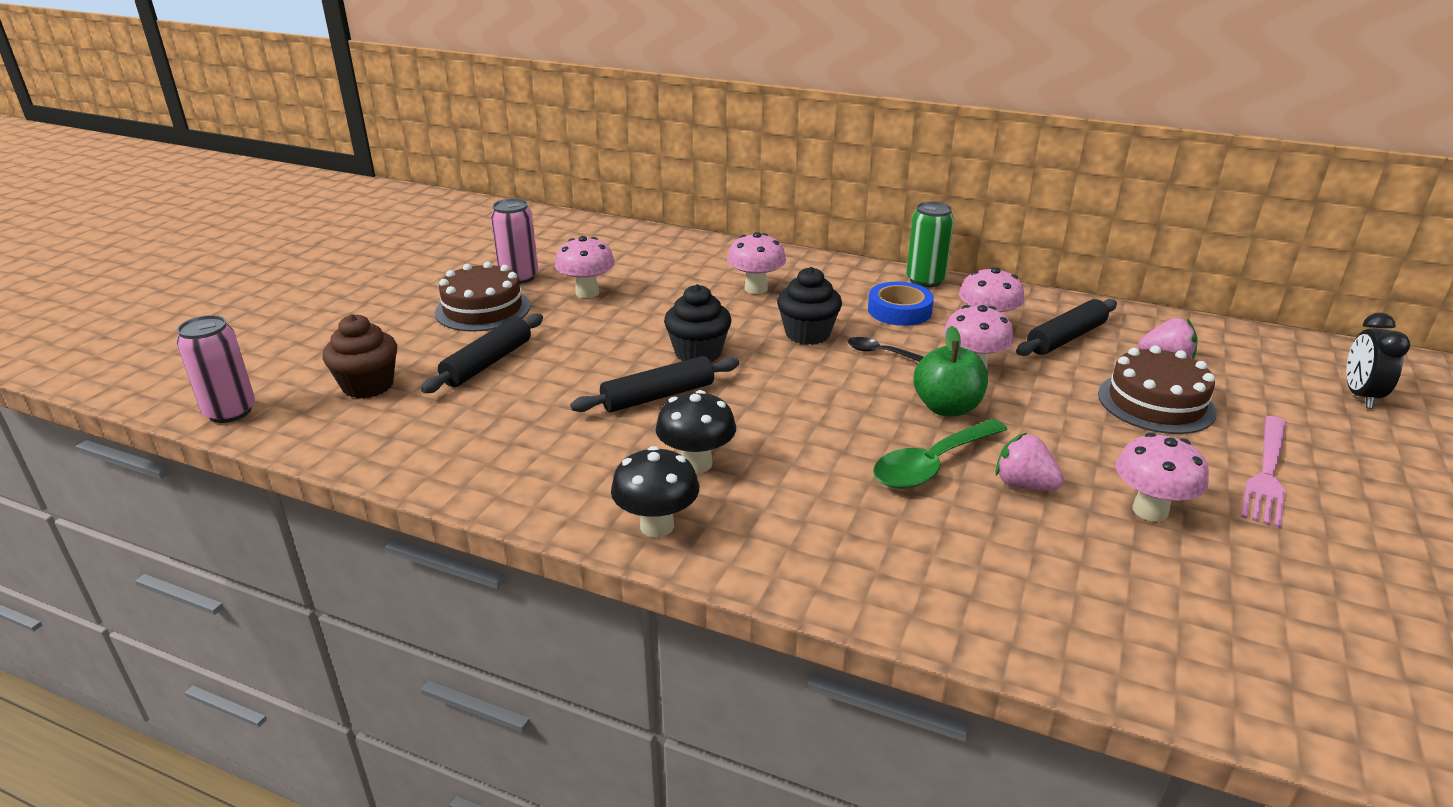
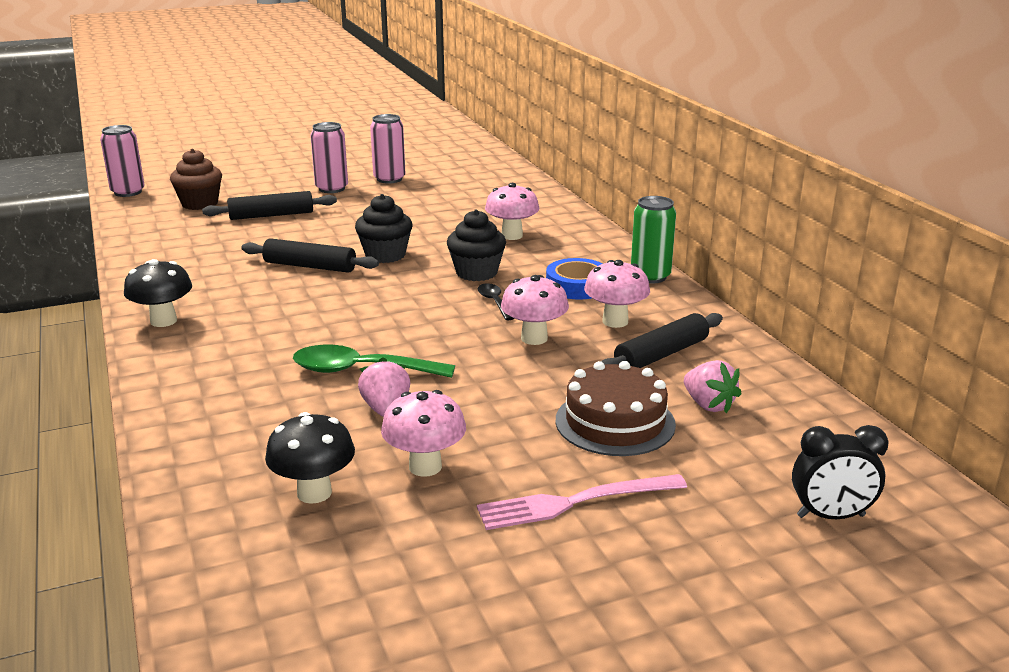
camera: 45 degrees right, 5 degrees down
(483, 309) = (332, 189): brown cake -> pink can
(587, 293) = (405, 200): pink mushroom -> none
(696, 464) = (247, 305): black mushroom -> black mushroom (314, 493)
(947, 408) = (453, 349): green apple -> none
(1066, 338) = (661, 355): black rolling pin -> black rolling pin turned 45 degrees counterclockwise
(1360, 396) = (830, 516): black clock -> black clock turned 150 degrees counterclockwise

